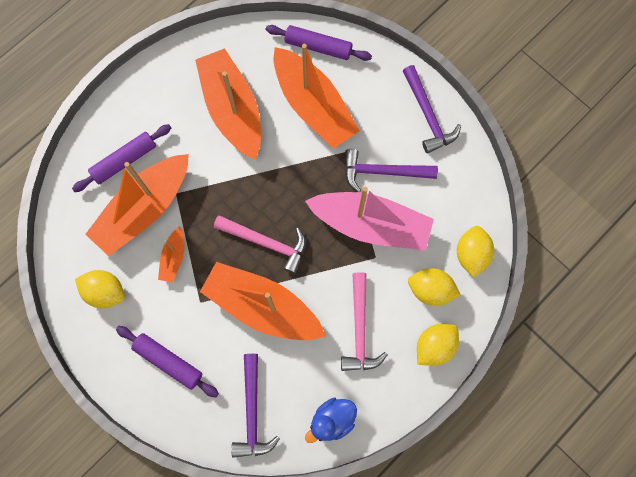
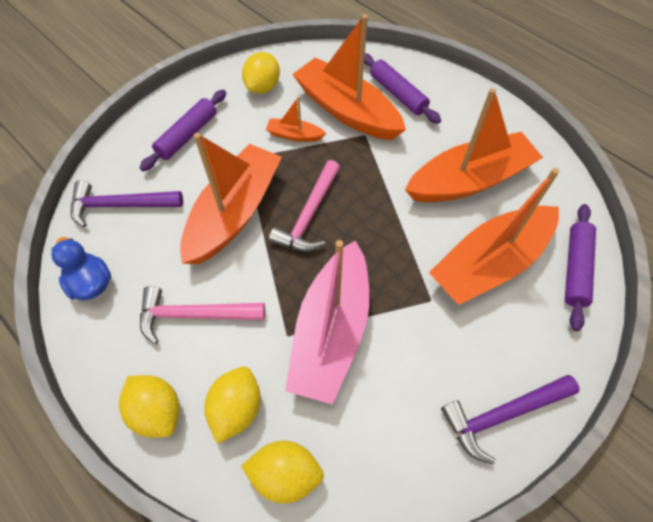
camera: 90 degrees right, 15 degrees down
(383, 172) = (407, 347): purple hammer -> none

